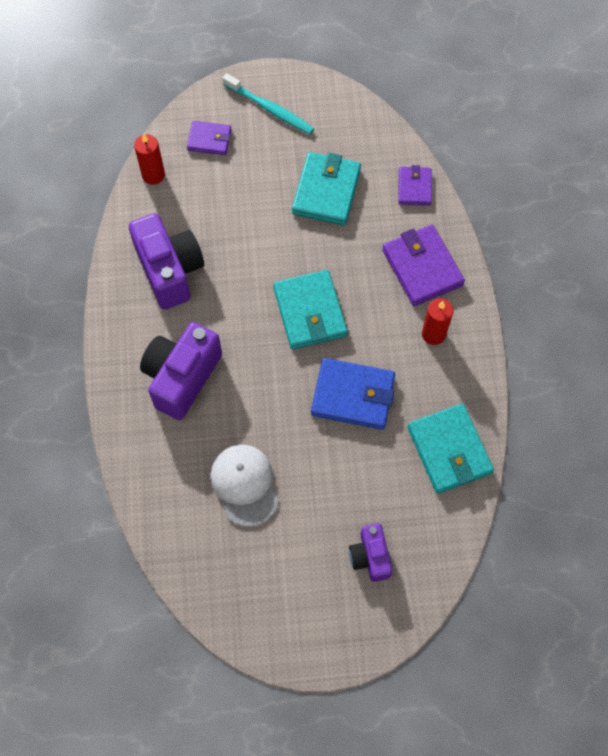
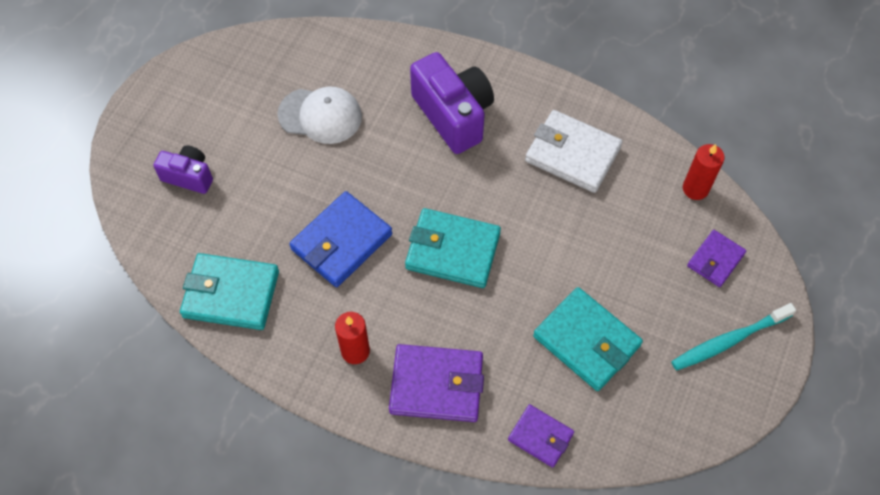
camera: 120 degrees right, 5 degrees down
(170, 270) = (572, 154): purple camera -> white wallet

